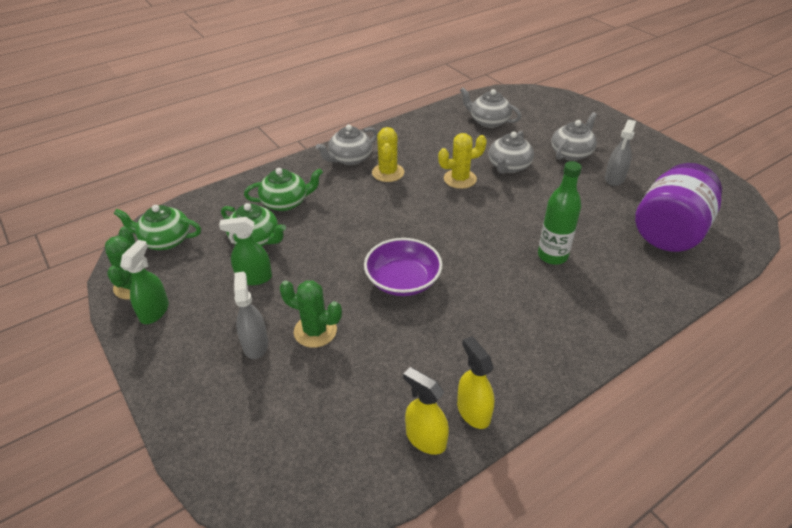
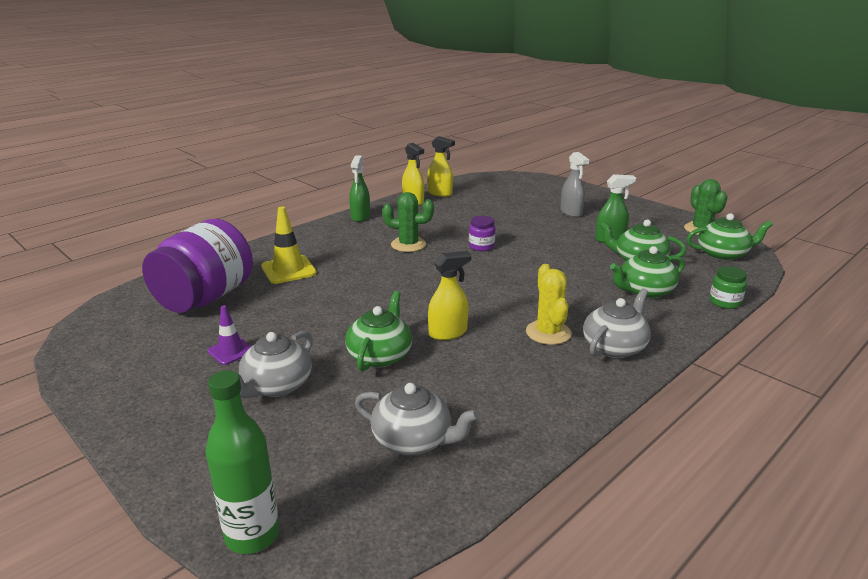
camera: 170 degrees right, 15 degrees down
(154, 311) = (663, 220): green spray bottle -> green spray bottle (360, 217)
(234, 186) = (724, 302): none -> green jar
(315, 331) = (534, 220): green cactus -> green cactus (408, 245)
(403, 280) = (481, 246): purple bowl -> purple jar
(460, 179) = (448, 333): yellow cactus -> yellow spray bottle
(508, 166) = (380, 355): grey teapot -> green teapot
(552, 256) = (343, 270): green bottle -> green bottle (252, 535)
(609, 262) = (288, 270): none -> yellow traffic cone
(614, 178) = (231, 351): grey spray bottle -> purple traffic cone

